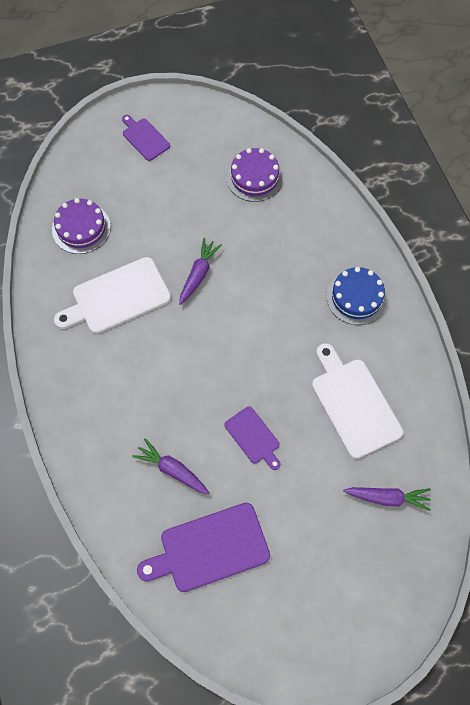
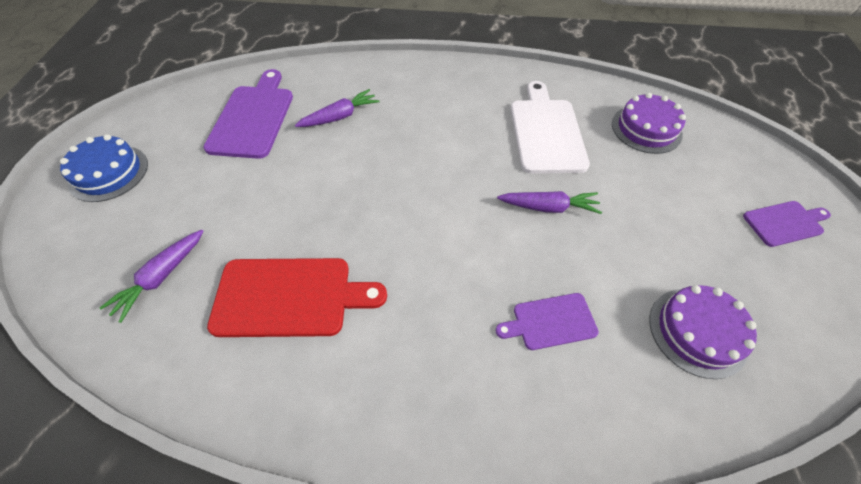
camera: 115 degrees right, 10 degrees down
(198, 274) = (548, 207): purple carrot -> purple carrot turned 45 degrees counterclockwise
(253, 437) = (324, 184): purple cutting board -> purple cutting board (550, 321)
(354, 403) = (290, 297): white cutting board -> red cutting board
(356, 297) = (433, 380): blue cake -> blue cake (109, 173)

